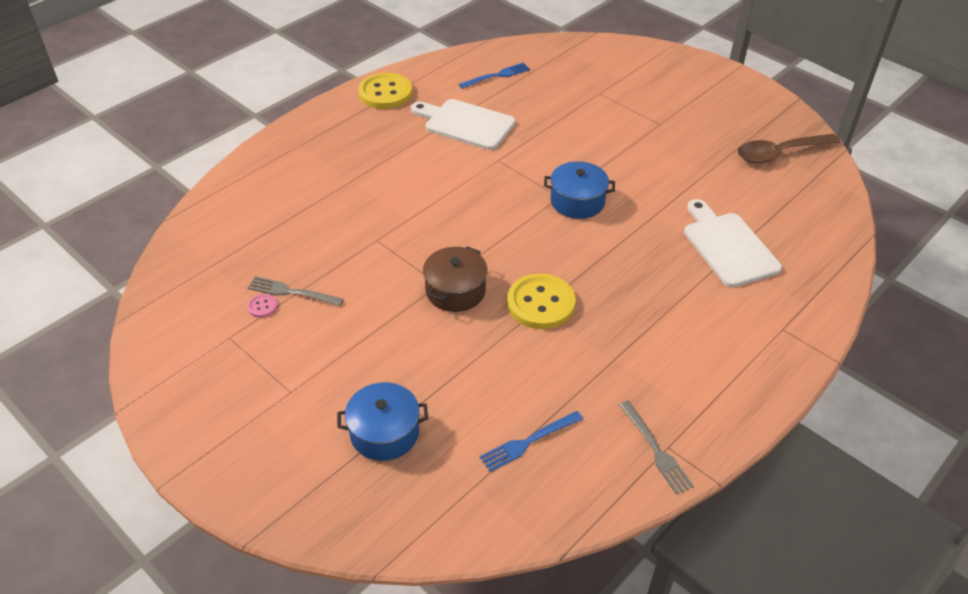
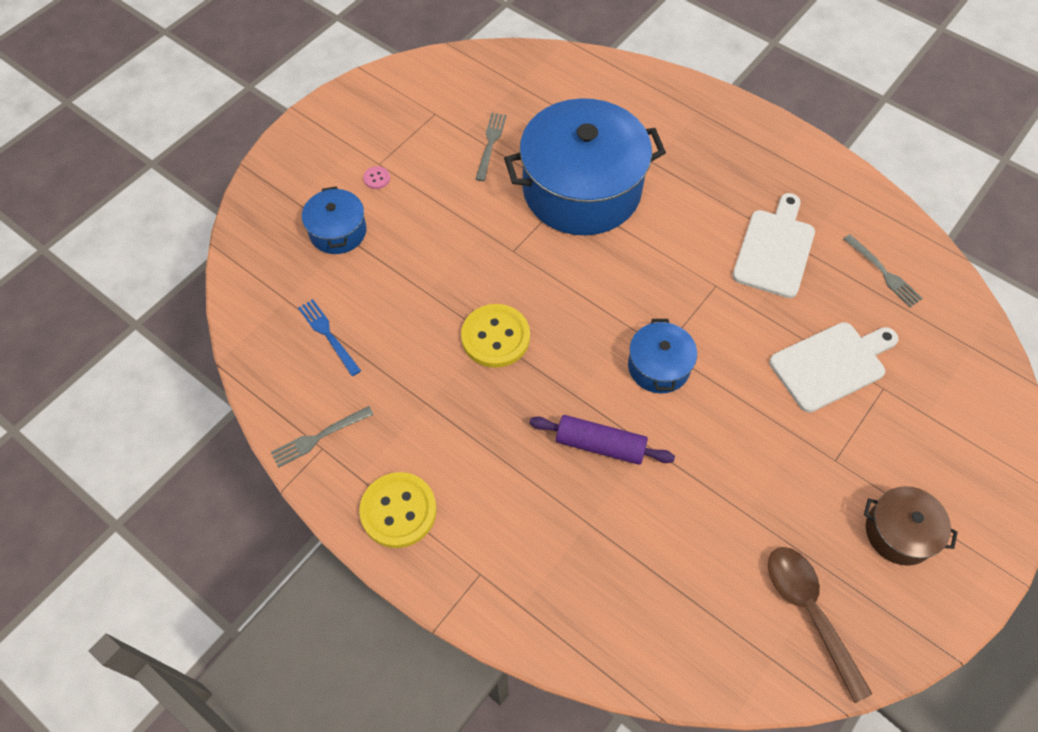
camera: 85 degrees right, 15 degrees up
(262, 306) = (471, 127): pink button -> pink button (376, 178)
(373, 229) = (581, 189): none -> blue pot
(385, 93) = (811, 169): yellow button -> yellow button (398, 511)
(455, 290) = (505, 264): brown pot -> brown pot (899, 532)
(497, 75) = (884, 273): blue fork -> grey fork
(654, 243) = (600, 445): none -> purple rolling pin
(728, 246) = (607, 526): white cutting board -> white cutting board (831, 365)

